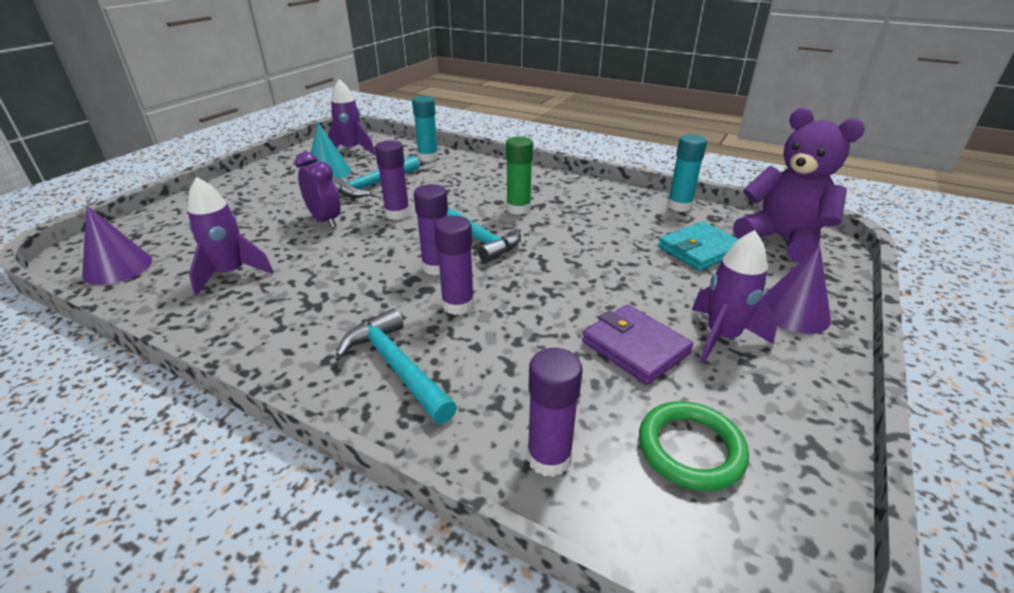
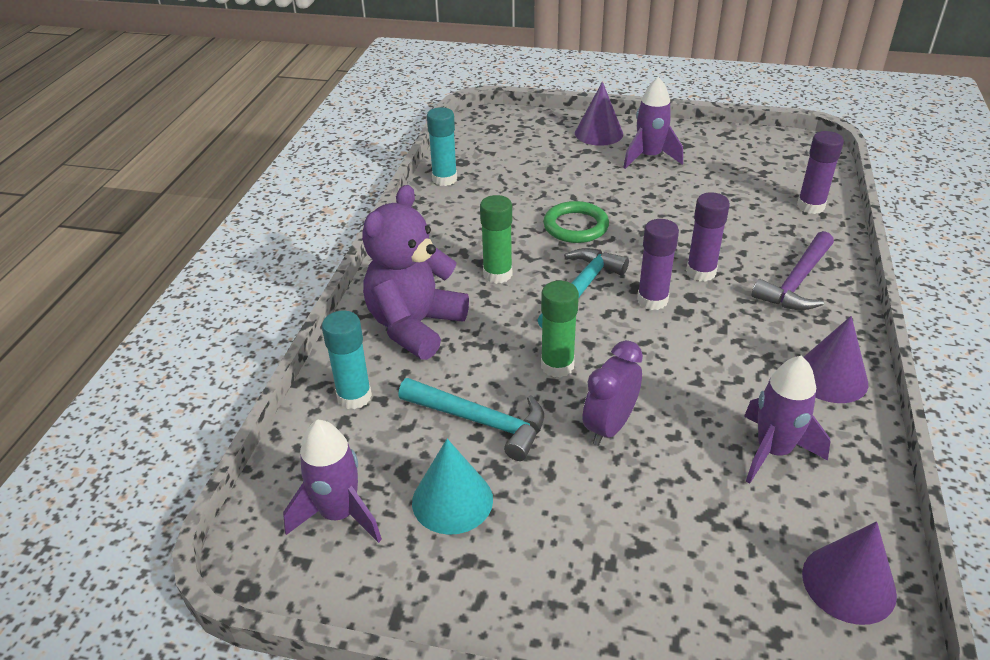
camera: 105 degrees left, 5 degrees up
(257, 331) = (830, 377): none -> purple cone
(396, 366) = (796, 282): turquoise hammer -> purple hammer
(397, 214) = (557, 366): purple glue stick -> green glue stick
(635, 347) = (687, 187): purple wallet -> none
(690, 449) = (760, 165): green ring -> green ring (575, 226)
(699, 250) = (530, 167): turquoise wallet -> none
(782, 239) = (490, 133): purple teddy bear -> purple teddy bear (415, 326)

